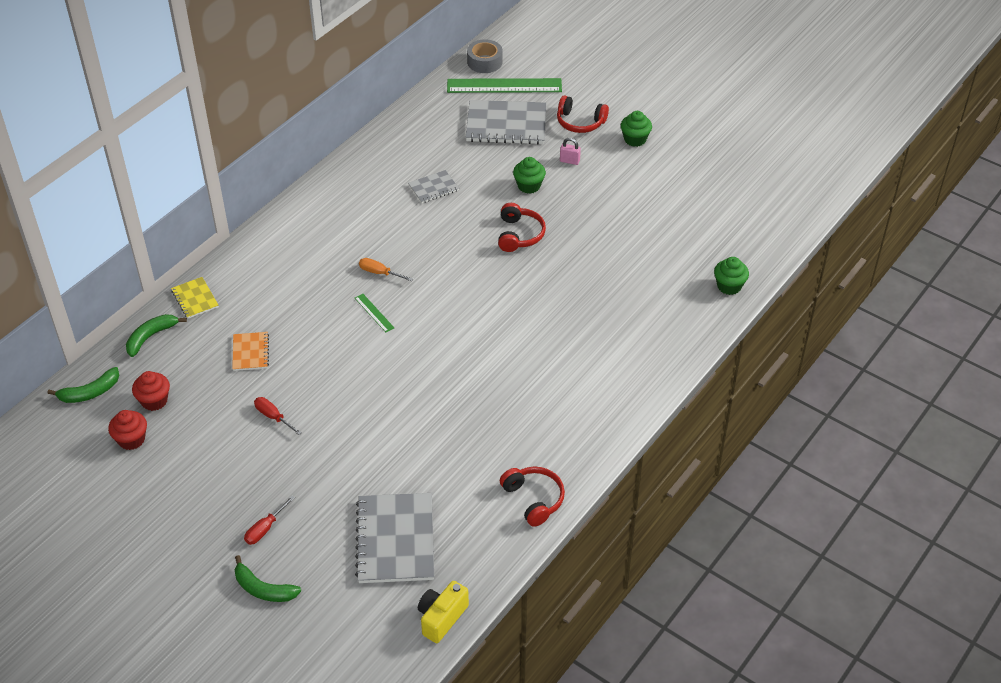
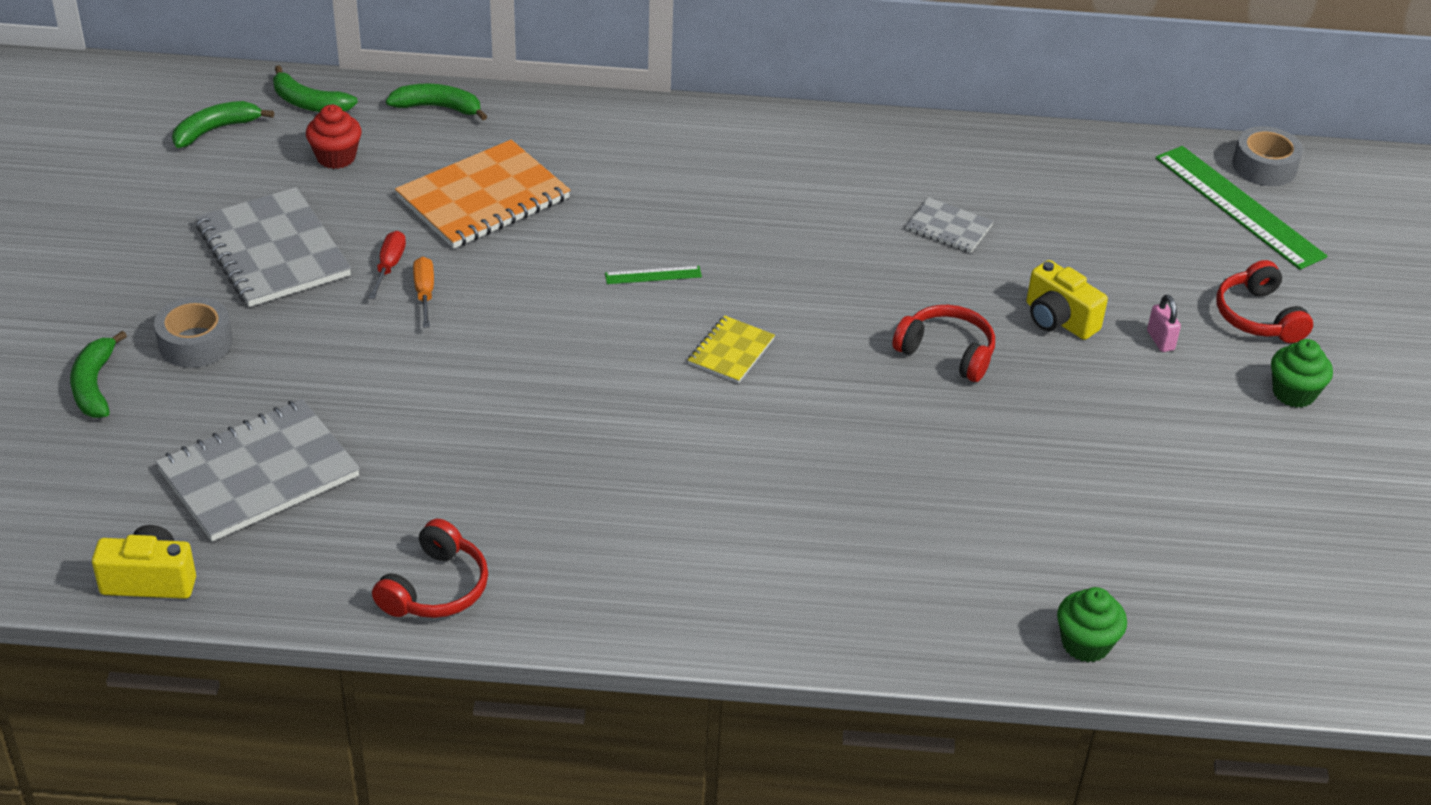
camera: 55 degrees right, 5 degrees down
(74, 446) = (215, 130): none -> green banana
(131, 439) = (259, 168): red cupcake -> none
(195, 299) = (533, 113): yellow notebook -> yellow notebook (731, 351)
(250, 352) = (483, 198): orange notebook -> orange notebook, size x1.94
(265, 528) = (195, 343): red screwdriver -> grey tape
(374, 313) = (653, 275): green ruler -> green ruler turned 60 degrees clockwise
(380, 273) = (732, 248): orange screwdriver -> orange screwdriver (424, 293)
(506, 124) = (1159, 243): grey notebook -> grey notebook (273, 251)
(519, 235) = (947, 352): red headphones -> red headphones turned 120 degrees counterclockwise
(529, 186) = (1058, 320): green cupcake -> yellow camera

